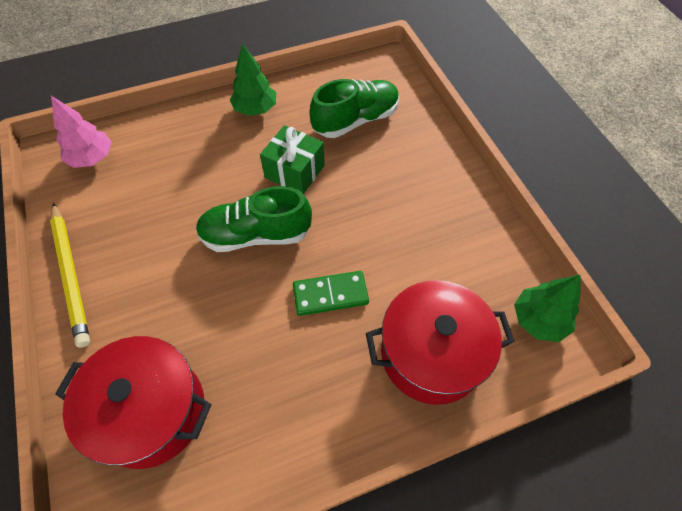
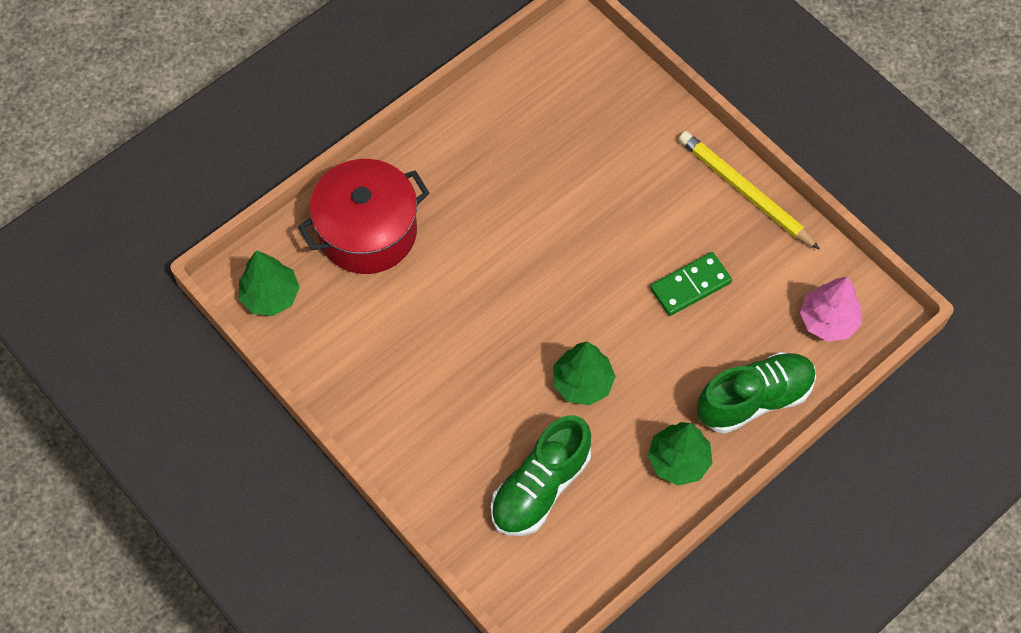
camera: 160 degrees right, 5 degrees up
(151, 411) = (591, 112): red pot -> none
(256, 235) = (586, 291): green shoe -> green shoe (754, 399)
(294, 171) = (582, 383): green gift -> green tree
(330, 294) = (482, 255): green domino -> green domino (690, 286)

